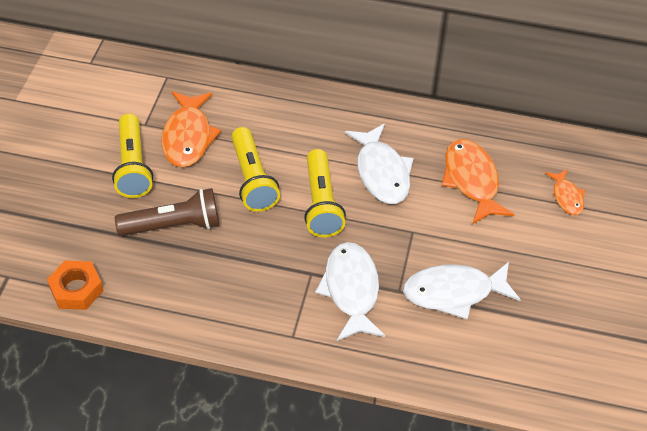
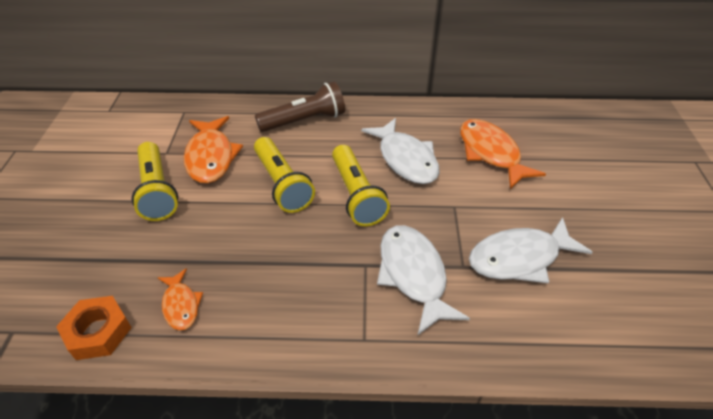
camera: 10 degrees left, 5 degrees down
(173, 225) = (206, 241): brown flashlight -> brown flashlight (304, 121)
(566, 197) = (581, 153): orange fish -> orange fish (181, 305)

